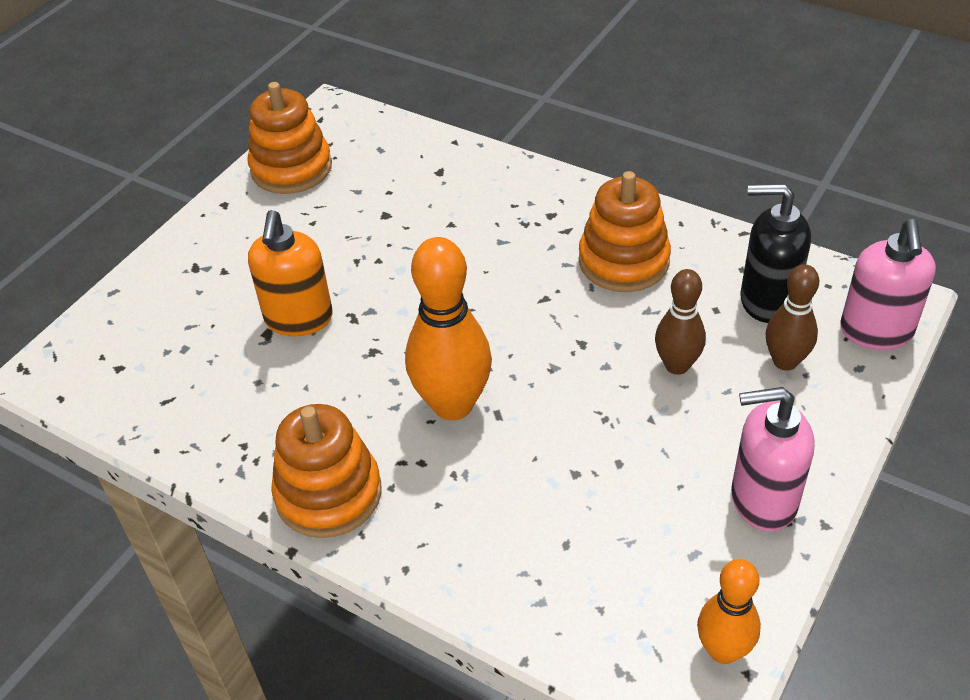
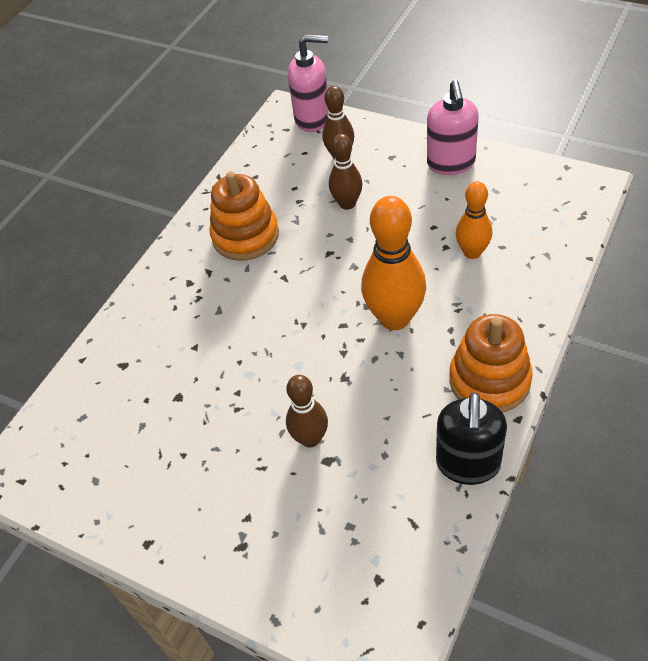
camera: 90 degrees left, 5 degrees up
(291, 168) = (99, 490): orange stacking toy -> none
(298, 319) = (310, 438): orange soap dispenser -> brown bowling pin
(723, 650) = (556, 176): orange bowling pin -> orange bowling pin (472, 252)
(767, 300) = (286, 164): black soap dispenser -> black soap dispenser (468, 464)

